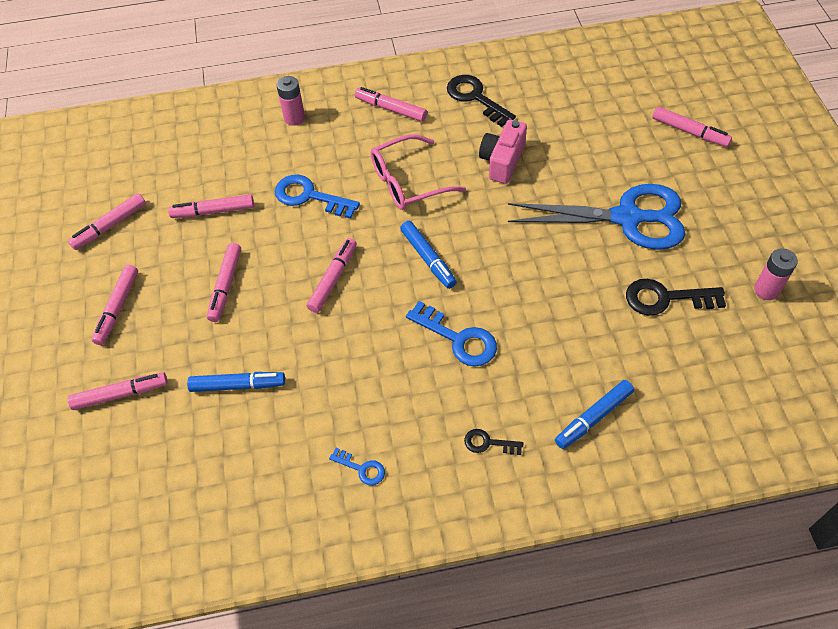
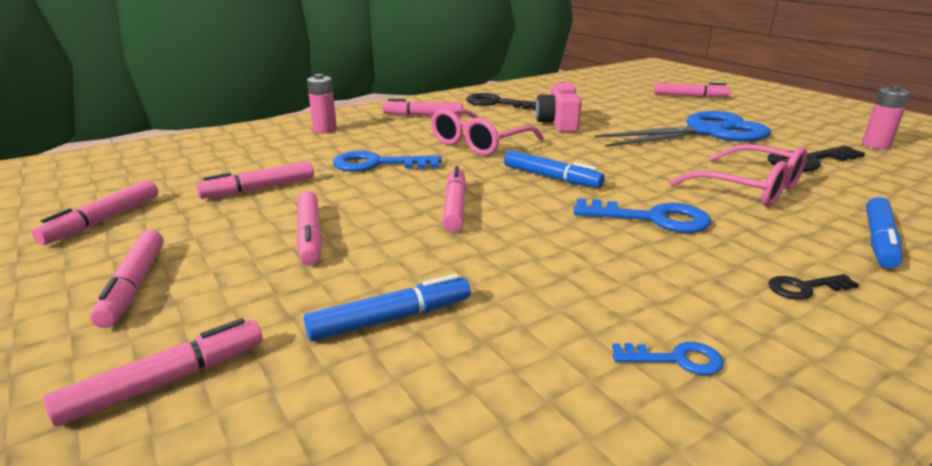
camera: 25 degrees left, 30 degrees down
(569, 323) = (749, 188): none -> pink glasses

